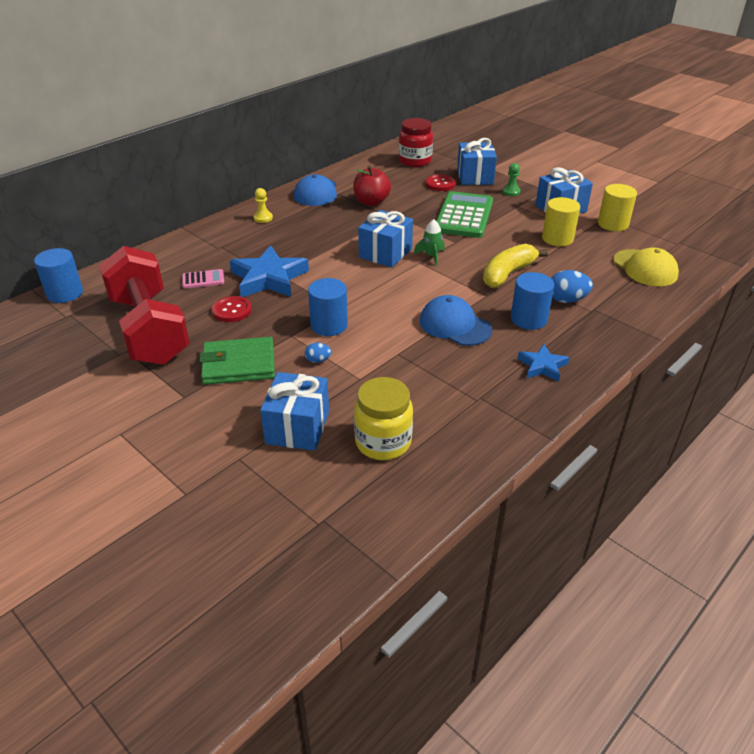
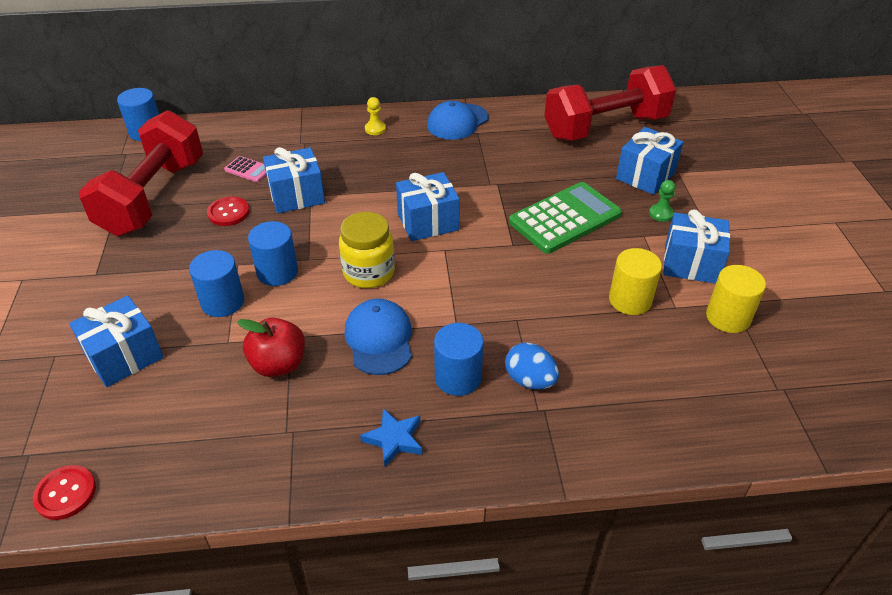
camera: 40 degrees right, 5 degrees up
(239, 364) = (165, 268): green wallet -> none
(269, 278) = (296, 196): blue star -> blue gift
(318, 360) = (222, 302): blue egg -> blue cylinder
(371, 202) = (494, 157): red apple -> red apple (278, 364)
(383, 442) = (159, 417): yellow jar -> yellow jar (369, 272)
(415, 161) = (605, 127): red jar -> red dumbbell
(431, 256) = (466, 249): green rocket -> none
(440, 184) = (594, 167): red button -> red button (65, 493)
(508, 274) = (512, 312): yellow banana -> none
(645, 268) = (682, 397): yellow cap -> none

